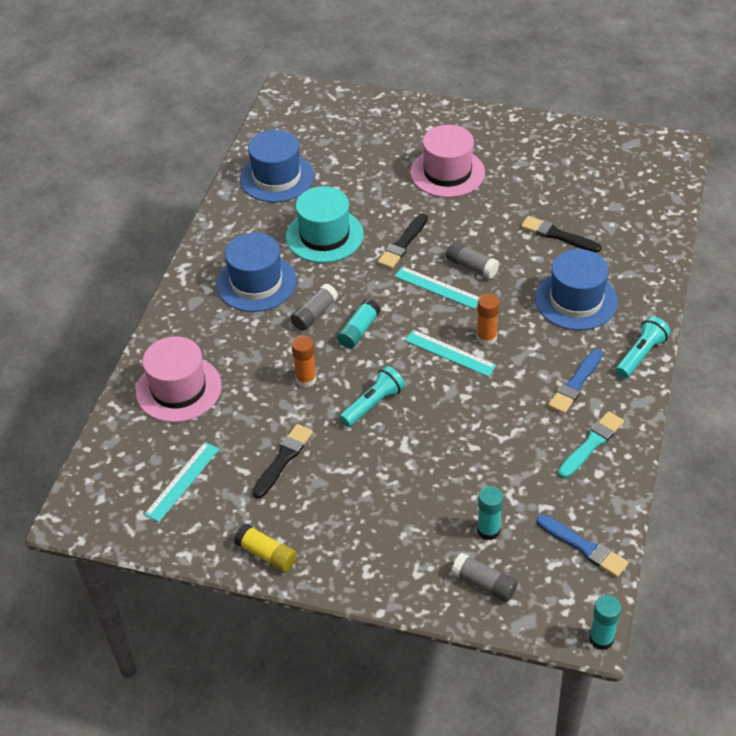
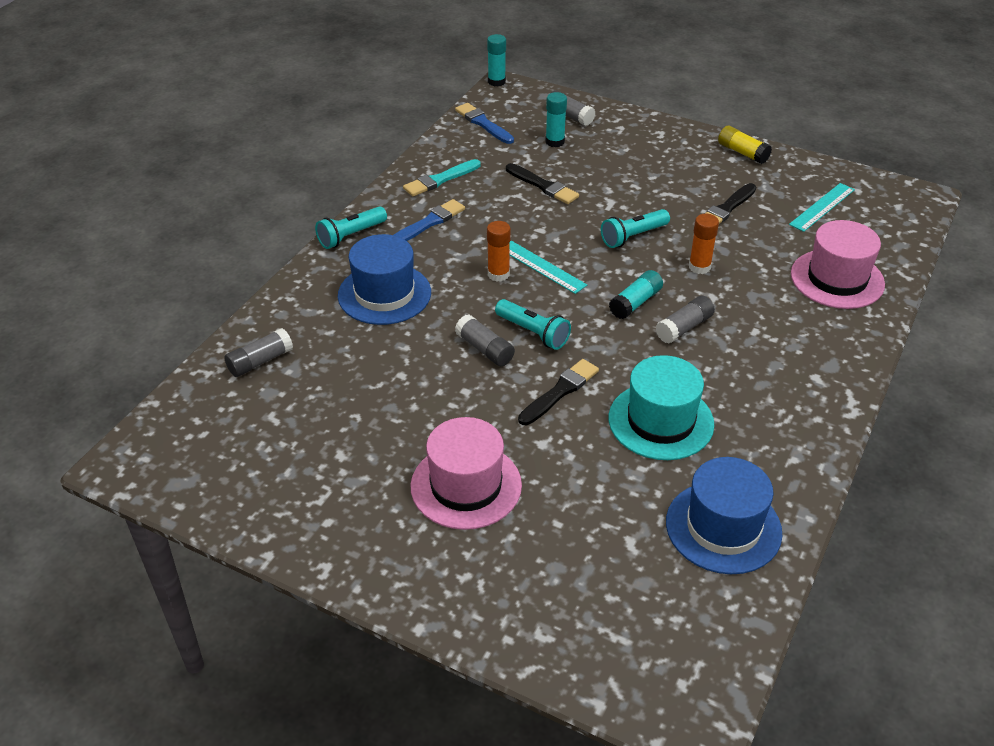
camera: 170 degrees left, 5 degrees down
(256, 283) = (754, 375): blue hat -> none
(437, 287) = (533, 332): turquoise ruler -> turquoise flashlight
(558, 235) = (363, 368): black brush -> black brush (543, 186)
(638, 227) = (260, 361): none -> grey glue stick

